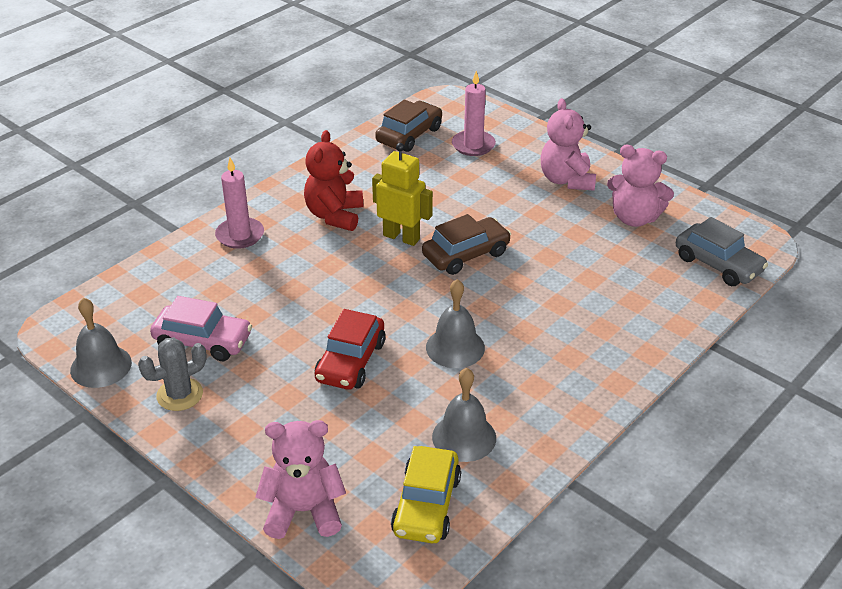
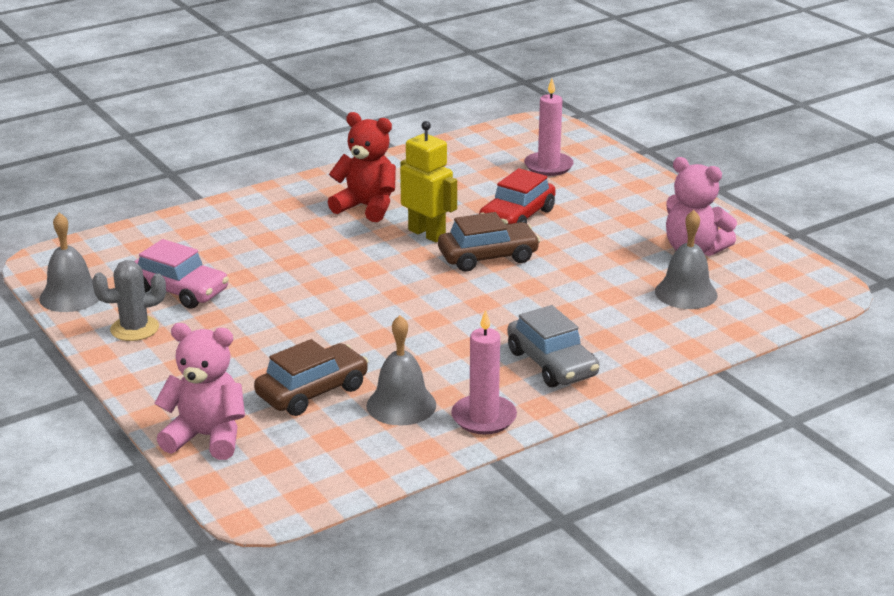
camera: 15 degrees right, 10 degrees down
(240, 235) = (261, 211): pink candle -> pink candle (484, 418)
(335, 215) = (367, 207): red teddy bear -> red teddy bear turned 90 degrees clockwise
(350, 361) = (318, 327): red car -> red car (517, 217)
(409, 135) = (483, 149): brown car -> brown car (312, 391)
(426, 505) = (332, 452): yellow car -> none
(455, 347) = (433, 331): grey bell -> grey bell (686, 293)
(566, 180) = (635, 208): pink teddy bear -> none
(718, 264) = (767, 302): grey car -> grey car (552, 363)

